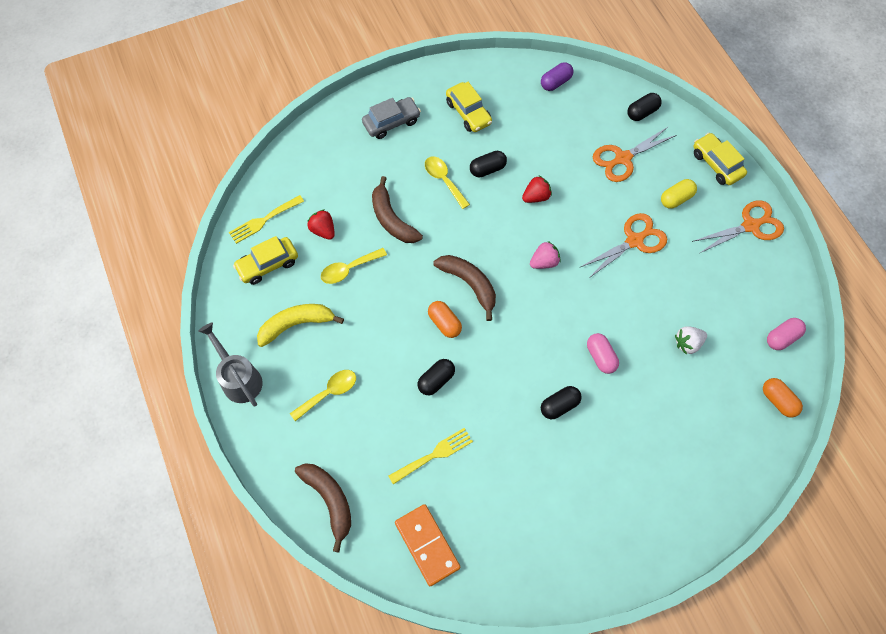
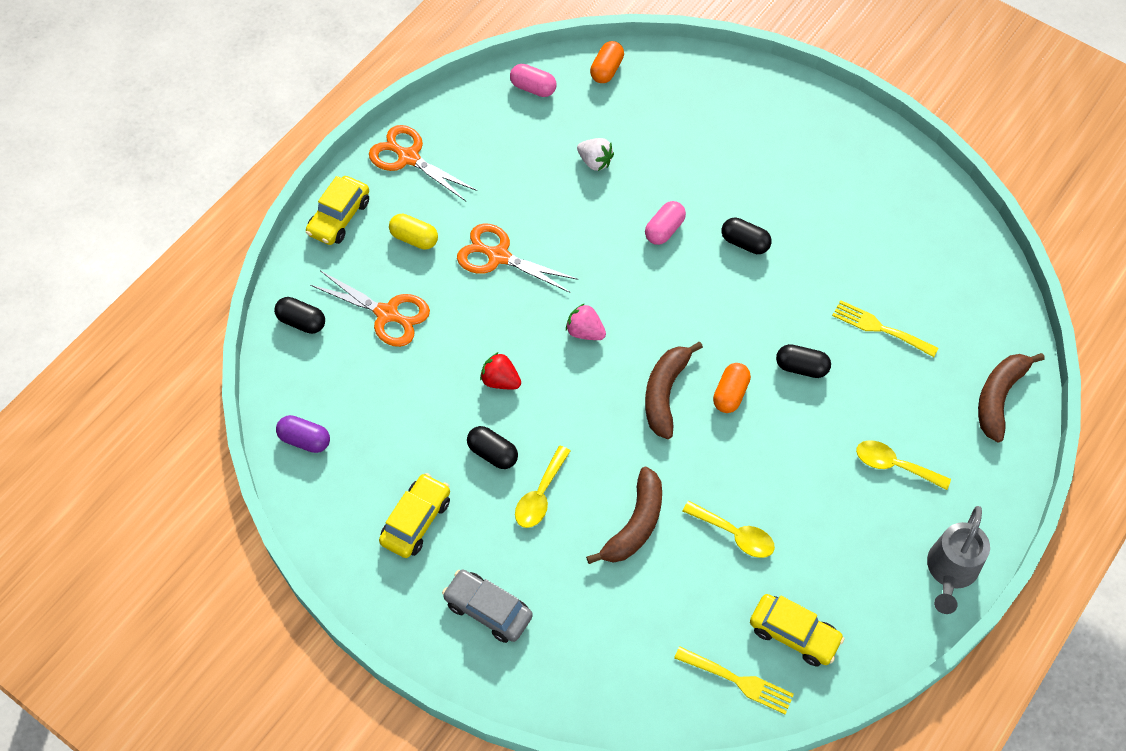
camera: 120 degrees left, 5 degrees down
(296, 324) = (844, 549): yellow banana -> none
(323, 230) = (703, 597): red strawberry -> none
(427, 545) = (968, 289): orange domino -> none

